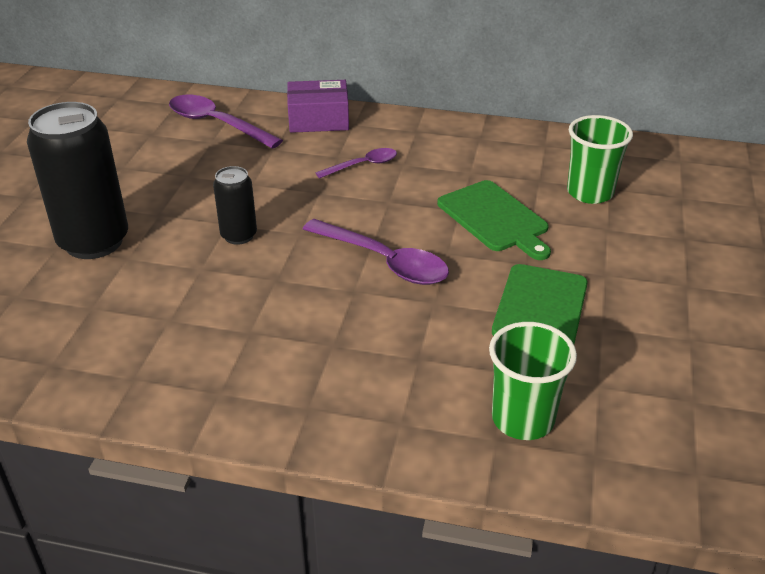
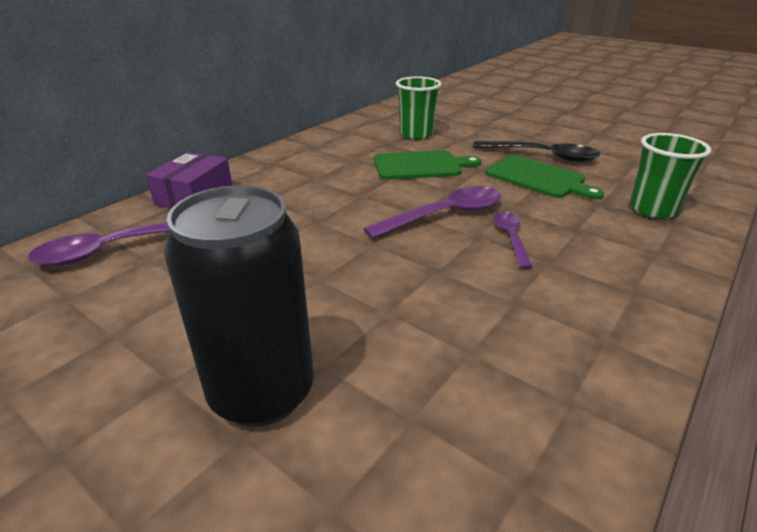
camera: 65 degrees left, 5 degrees down
(239, 236) = (347, 277): black can -> none
(363, 165) = (296, 193): purple spoon -> purple spoon (510, 238)
(619, 306) = (543, 156): none -> black spoon

